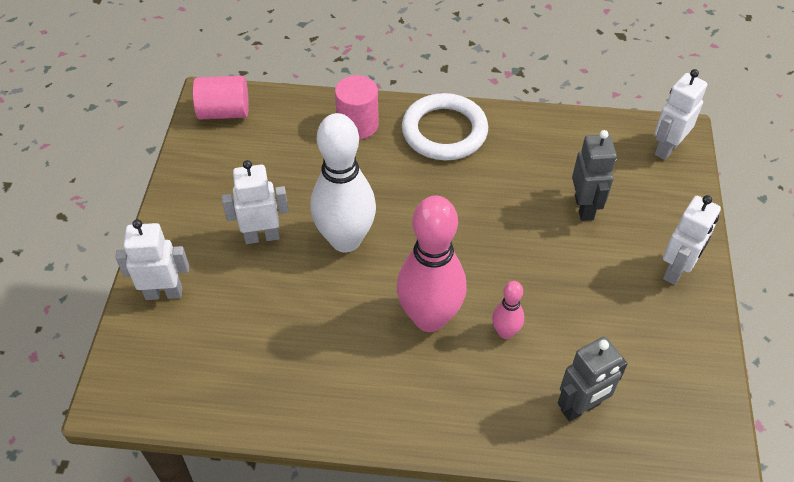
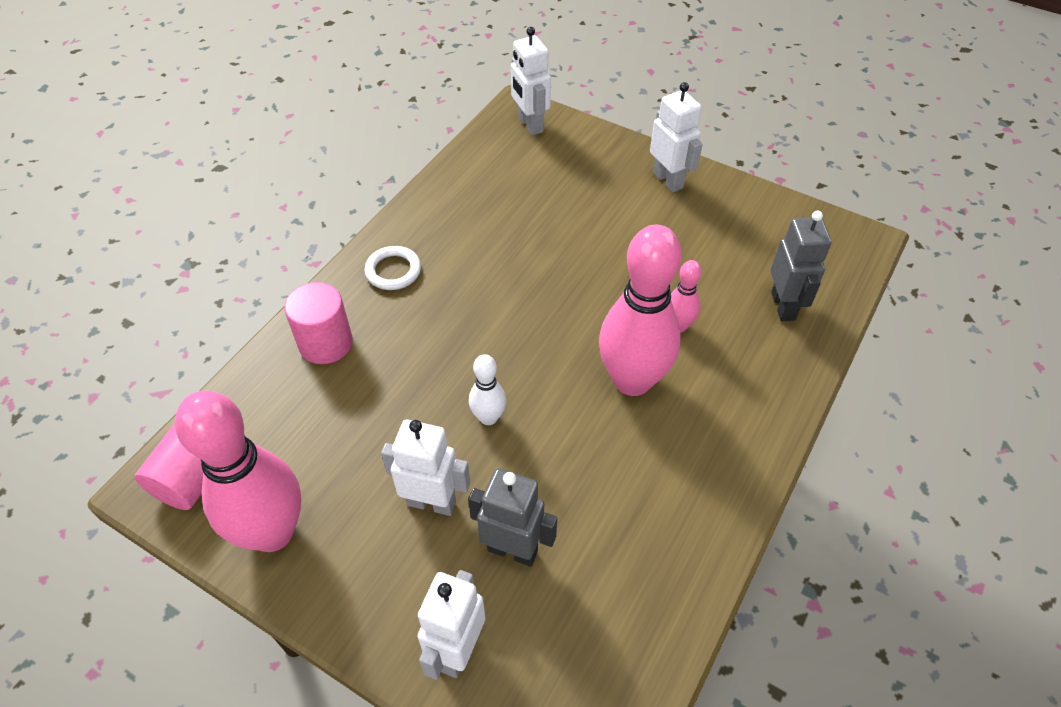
camera: 65 degrees left, 0 degrees up
(204, 166) = (272, 532): none -> pink bowling pin
(262, 236) = (432, 502): white robot -> white robot turned 90 degrees clockwise
(345, 240) = (488, 417): white bowling pin -> white bowling pin, size x0.47
(444, 131) = (393, 271): white ring -> white ring, size x0.54
(584, 207) = (563, 207): grey robot -> grey robot (512, 550)

